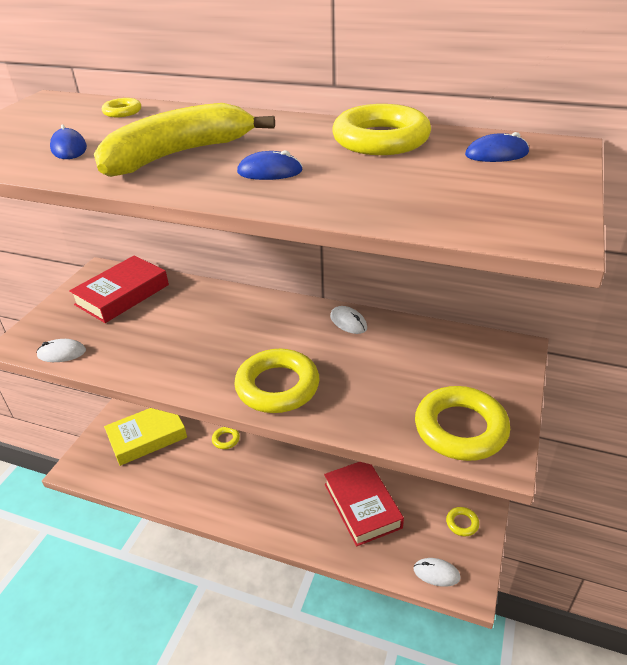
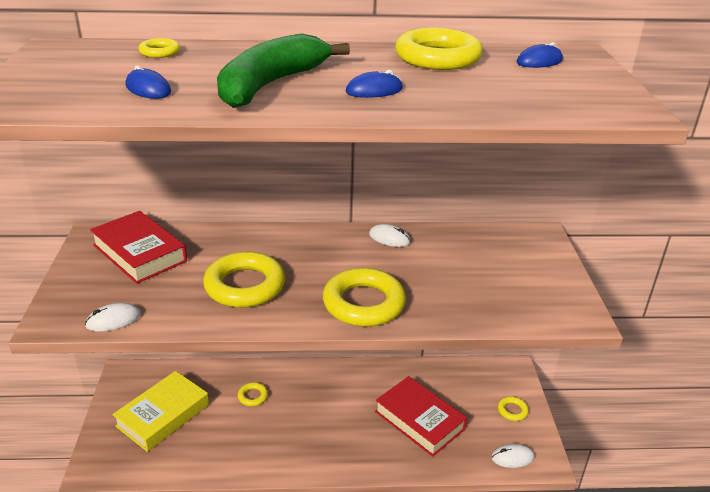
camera: 25 degrees left, 5 degrees down
(122, 295) = (139, 253): red book -> red book turned 60 degrees counterclockwise
(178, 155) = (271, 85): yellow banana -> green banana
(460, 428) = (539, 302): yellow ring -> yellow ring (245, 286)

